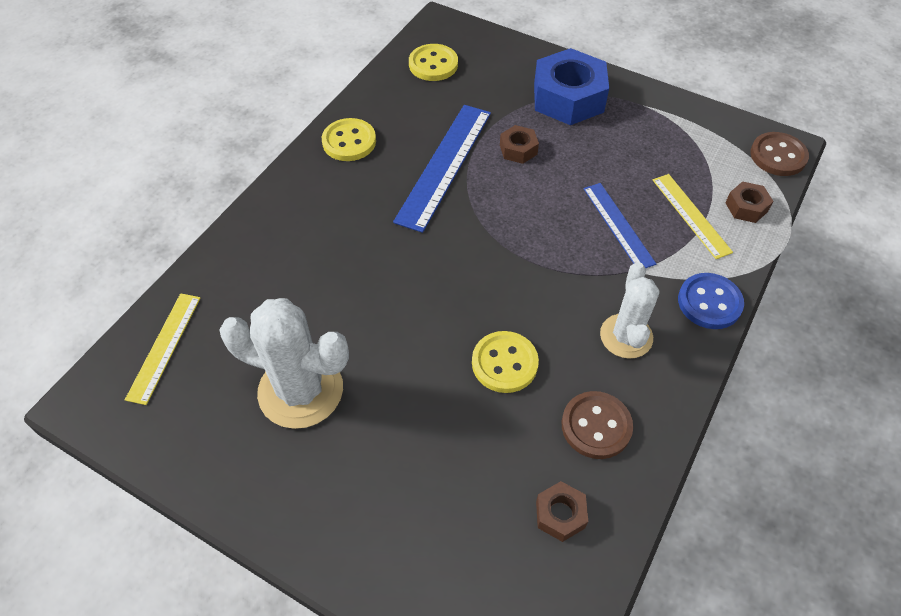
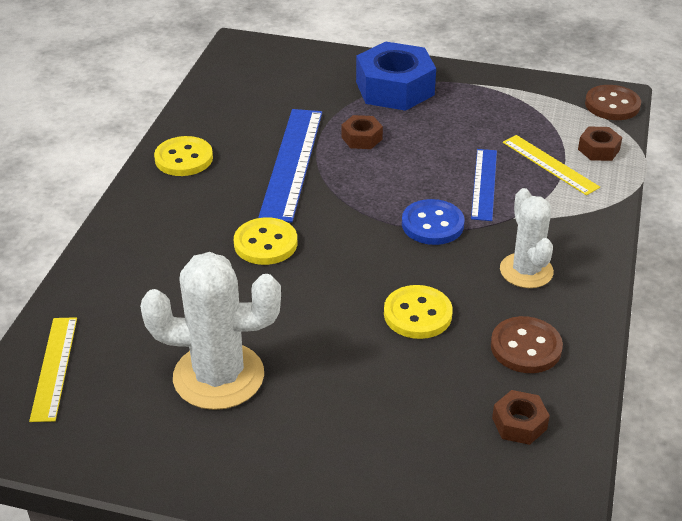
camera: 15 degrees left, 15 degrees down
(433, 64) = (246, 80): yellow button -> yellow button (265, 243)
(618, 225) = (484, 184): blue ruler -> blue ruler turned 45 degrees clockwise
(709, 302) = (593, 230): blue button -> blue button (432, 224)

